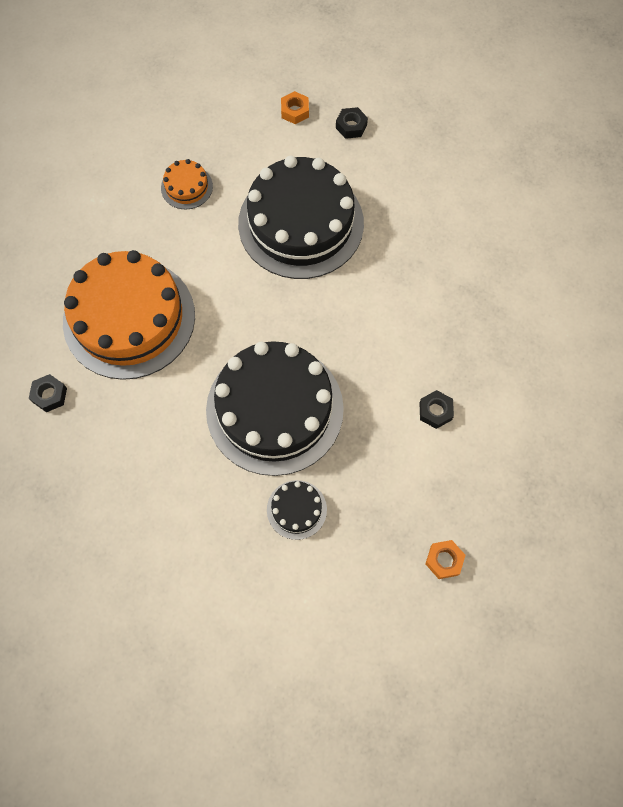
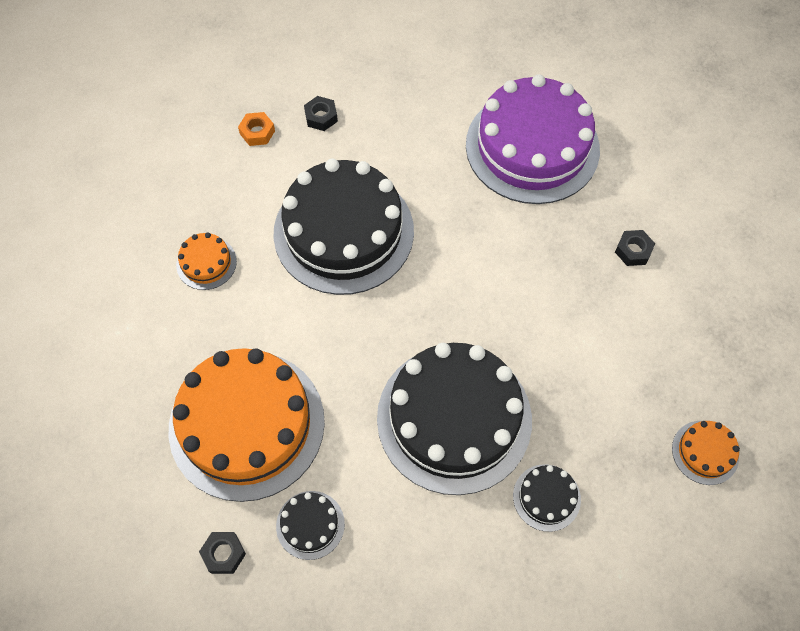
camera: 35 degrees left, 5 degrees down
(119, 415) = (310, 525): none -> black cake
(435, 411) = (594, 326): black nut -> black nut (633, 251)
(444, 560) = (705, 452): orange nut -> orange cake
(498, 245) = (532, 147): none -> purple cake

